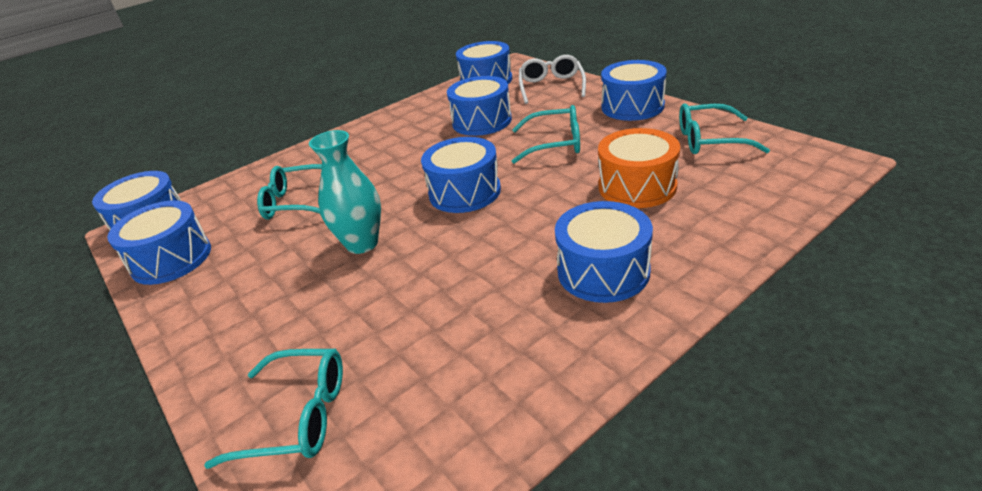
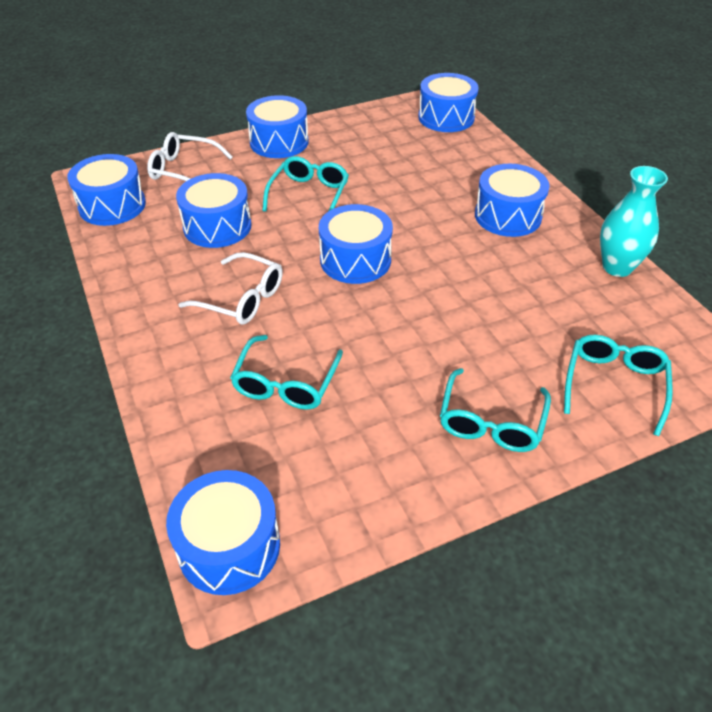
camera: 80 degrees left, 10 degrees up
(171, 259) = (340, 505): blue drum -> blue drum (446, 117)
(362, 243) = (403, 335): turquoise vase -> turquoise vase (617, 267)
(393, 157) = (242, 299): none -> white glasses
(637, 186) = (411, 175): orange drum -> none
(710, 140) = (369, 129): turquoise glasses -> turquoise glasses (491, 422)

